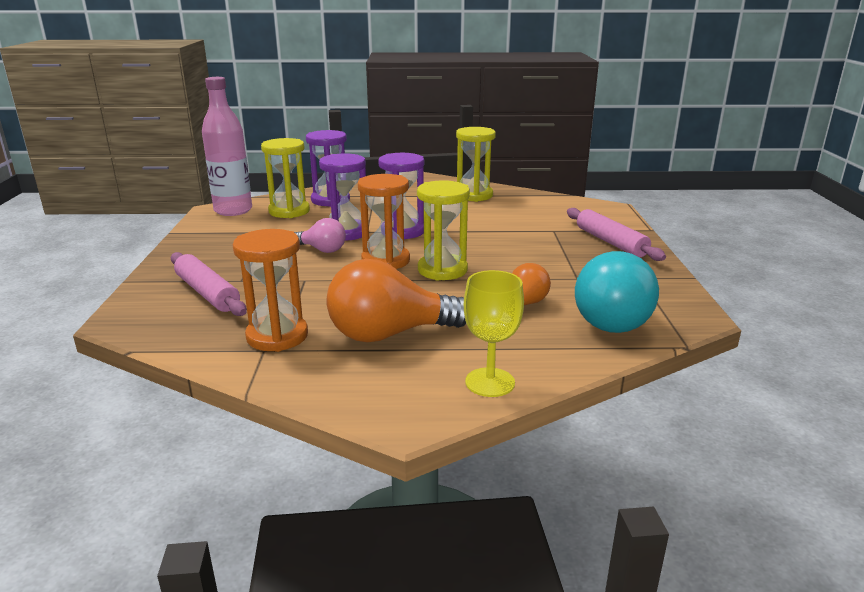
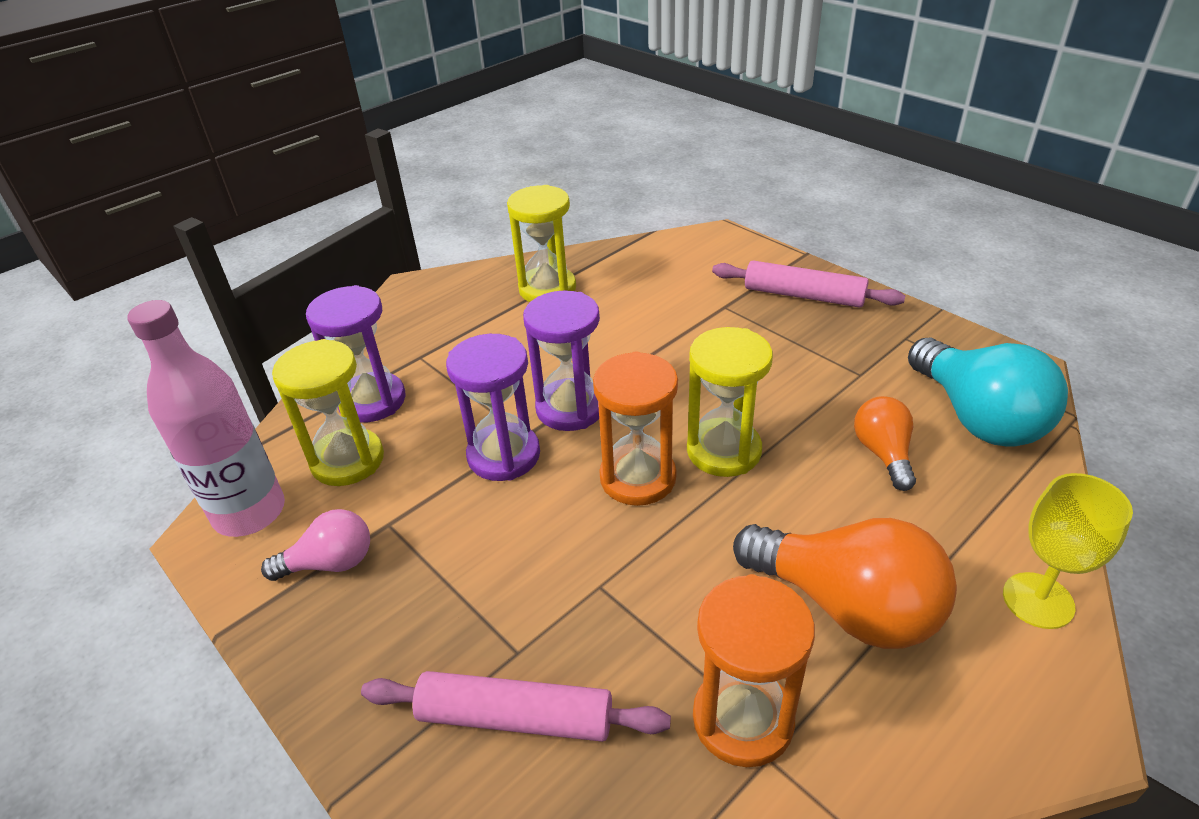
camera: 40 degrees left, 15 degrees up
(322, 250) = (526, 511): pink light bulb -> pink light bulb (330, 563)
(390, 334) = (846, 605): orange light bulb -> orange light bulb turned 90 degrees counterclockwise

